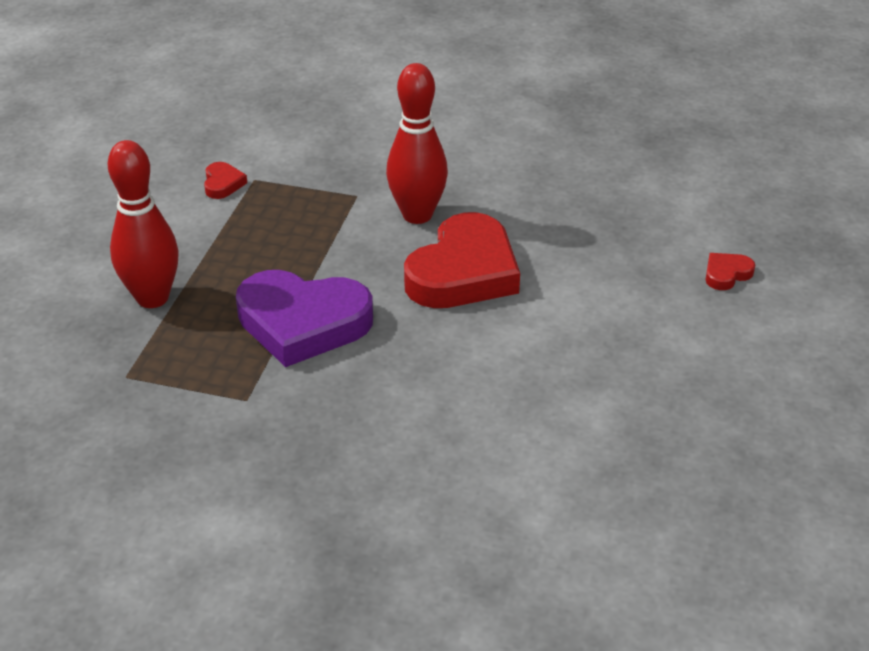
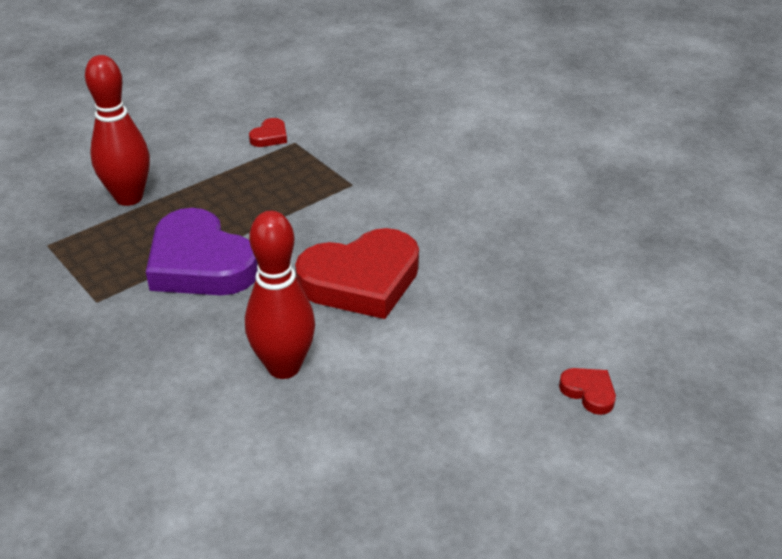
camera: 35 degrees right, 0 degrees up
(417, 215) = (379, 219): red bowling pin -> red bowling pin (284, 367)
(726, 274) = (588, 392): red heart -> red heart turned 45 degrees clockwise

